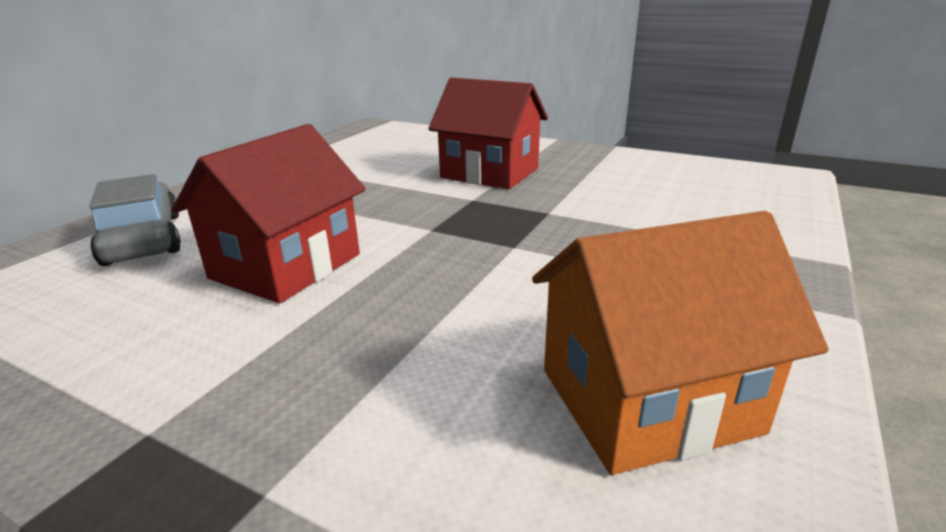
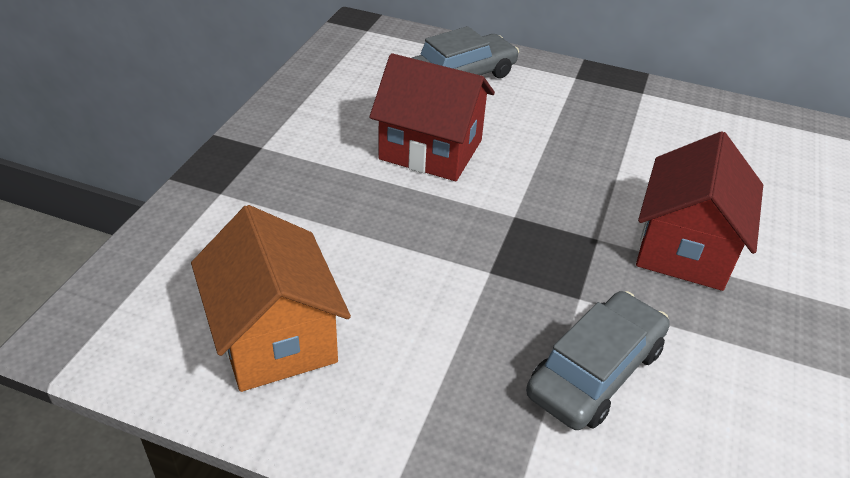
camera: 80 degrees right, 15 degrees up
(634, 214) = (595, 371): none -> grey car

